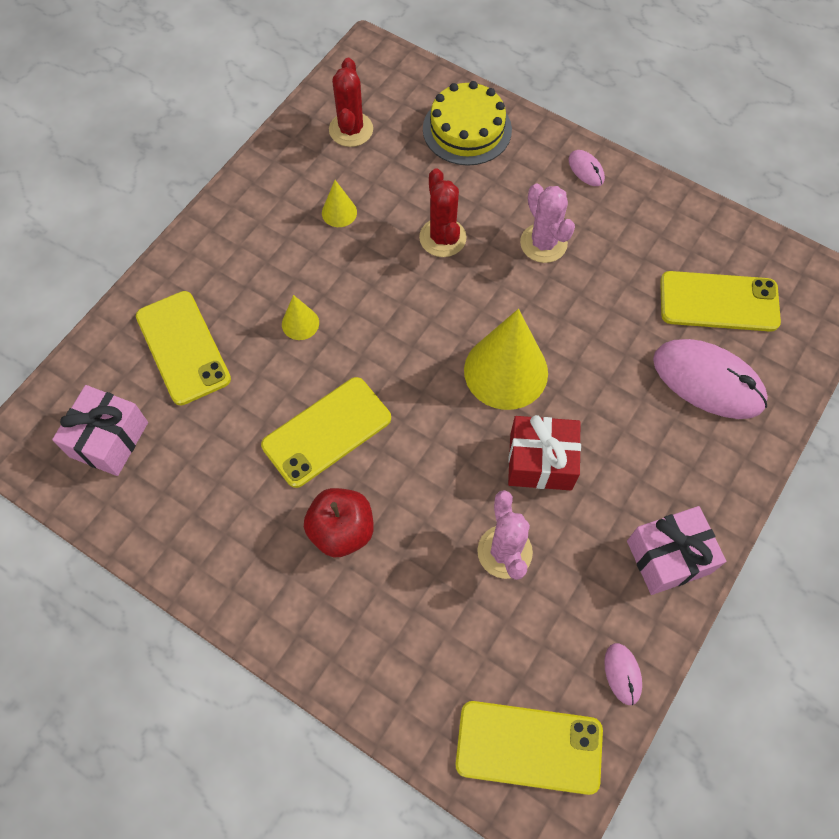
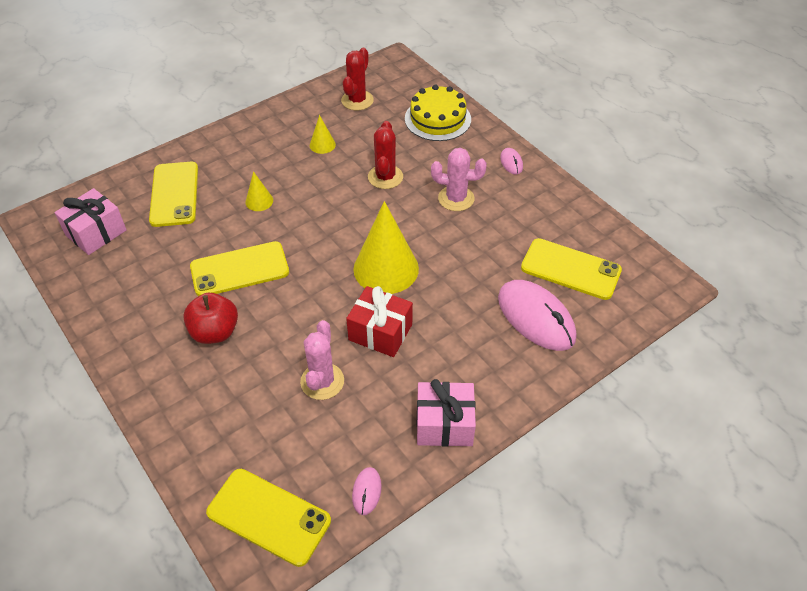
camera: 20 degrees right, 15 degrees down
(543, 243) = (456, 198): pink cactus -> pink cactus turned 75 degrees counterclockwise

